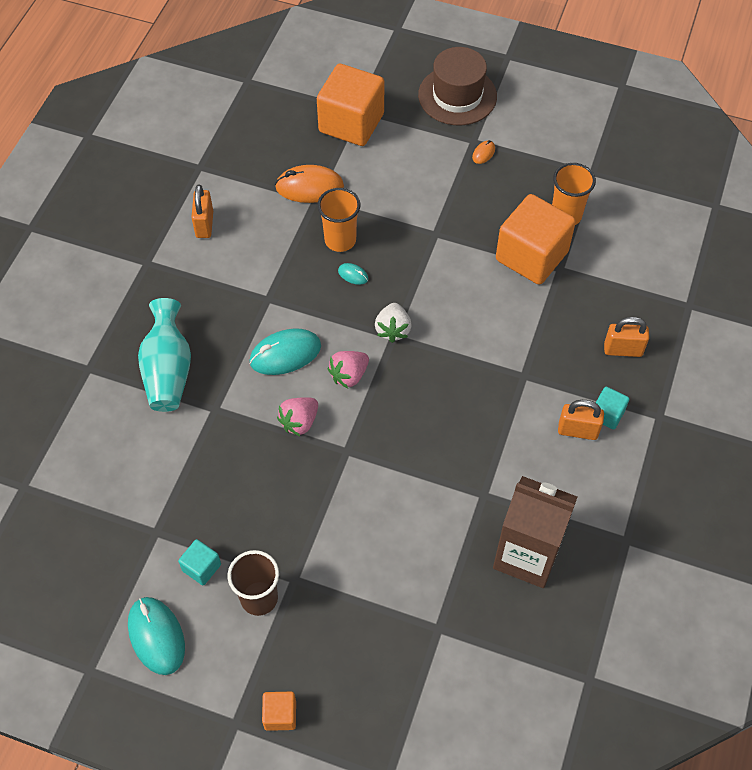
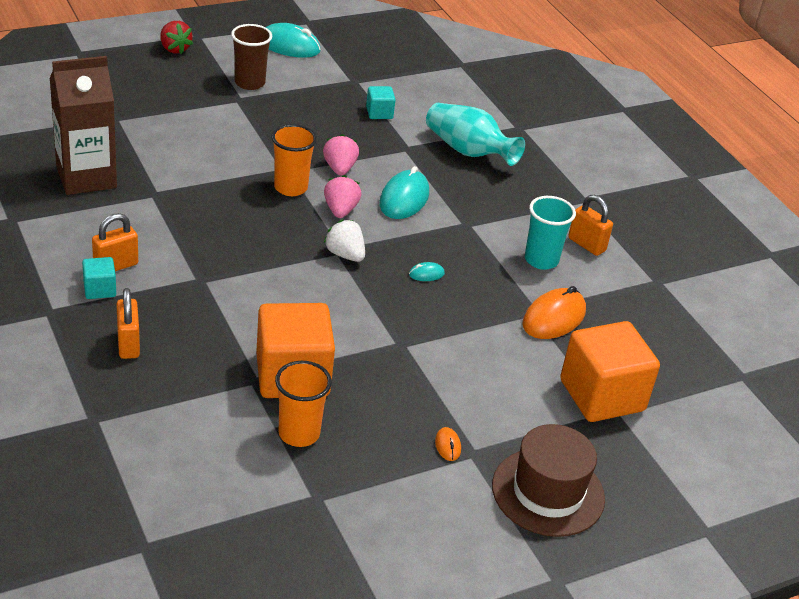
camera: 130 degrees right, 20 degrees down
(201, 567) = (303, 79): turquoise cube -> turquoise cube (379, 113)
(255, 233) = (541, 260): none -> turquoise cup
(280, 715) = (174, 49): orange cube -> red strawberry
(340, 240) = (471, 293): orange cup -> orange cup (290, 187)
(623, 350) = (128, 344): orange padlock -> orange padlock turned 60 degrees counterclockwise

